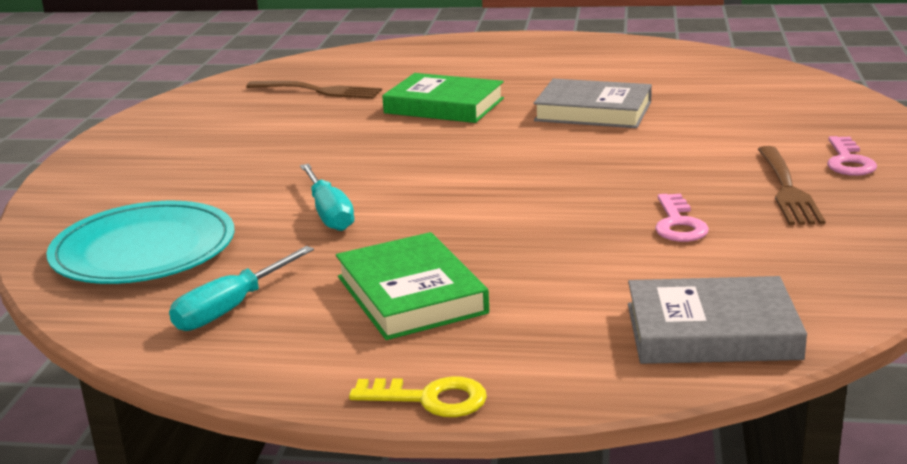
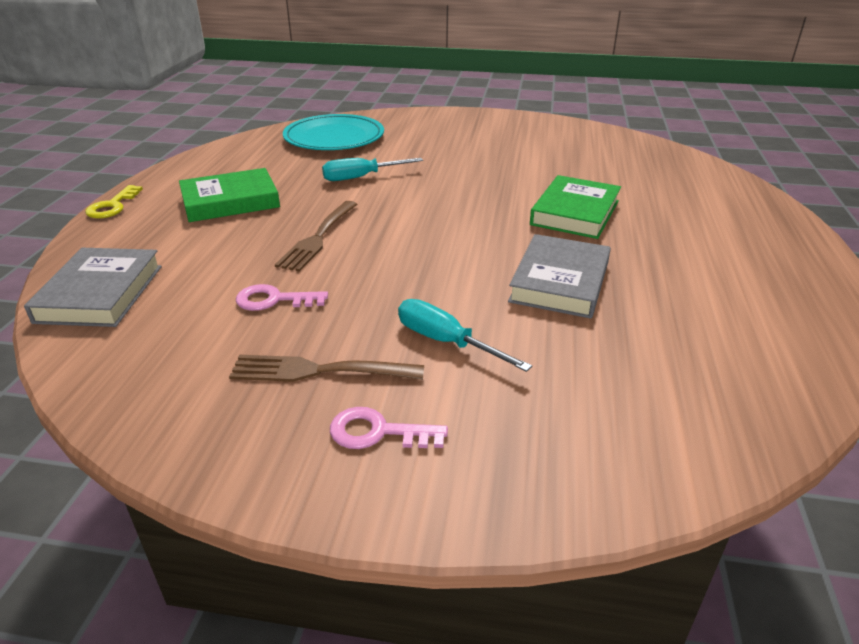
camera: 90 degrees right, 10 degrees up
(231, 308) = (249, 160): turquoise screwdriver -> turquoise screwdriver (445, 342)
(317, 91) = (610, 166): brown fork -> brown fork (318, 237)

